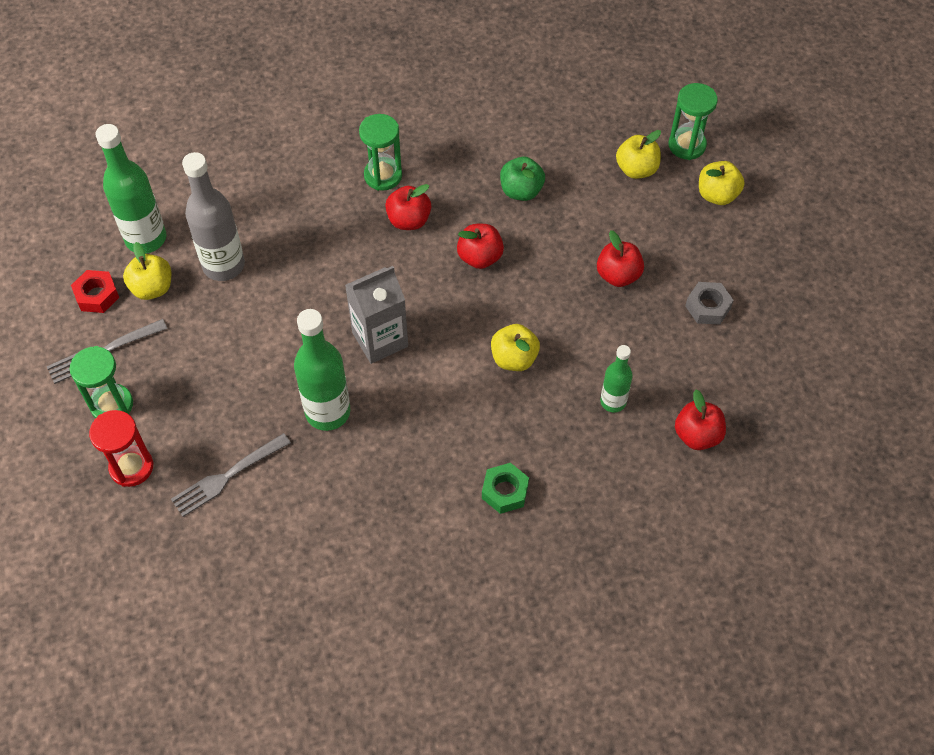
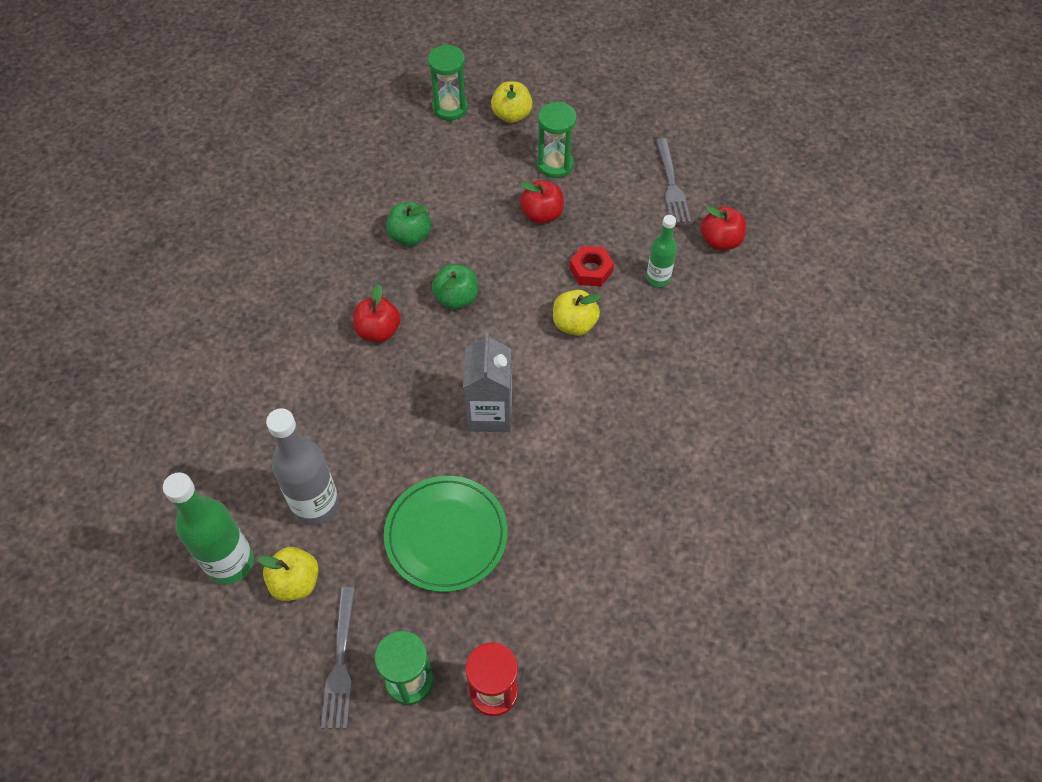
camera: 60 degrees left, 0 degrees up
(97, 295) = (266, 640): red nut -> red nut (591, 270)
(227, 476) = (556, 606): grey fork -> grey fork (671, 184)
(247, 366) = (446, 535): none -> green plate
(328, 412) = (538, 490): green bottle -> none
(383, 176) = (314, 327): green hourglass -> green hourglass (555, 164)
(480, 257) = (456, 298): red apple -> green apple
(505, 491) = (697, 393): green nut -> none
(636, 169) = (448, 150): yellow apple -> none
(707, 307) = (610, 175): grey nut -> none

